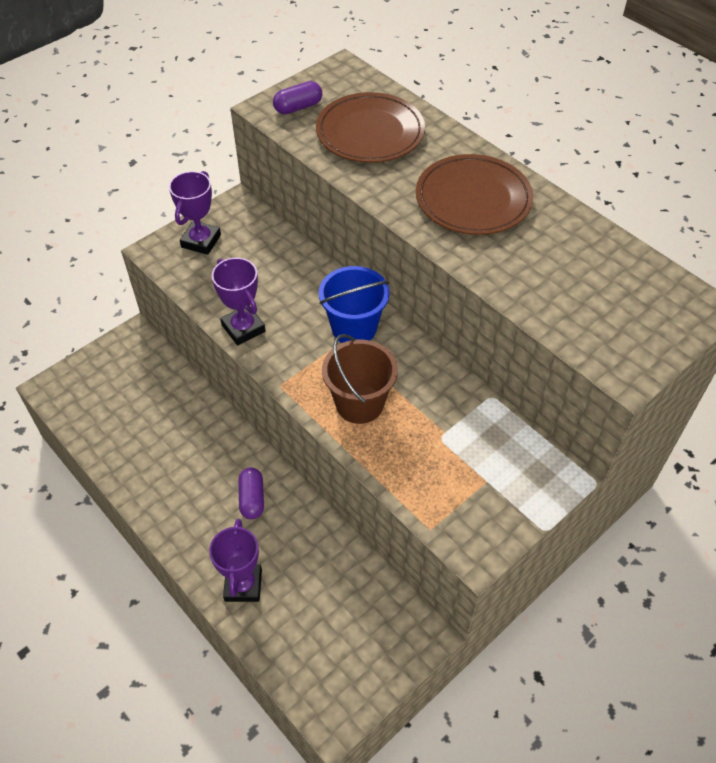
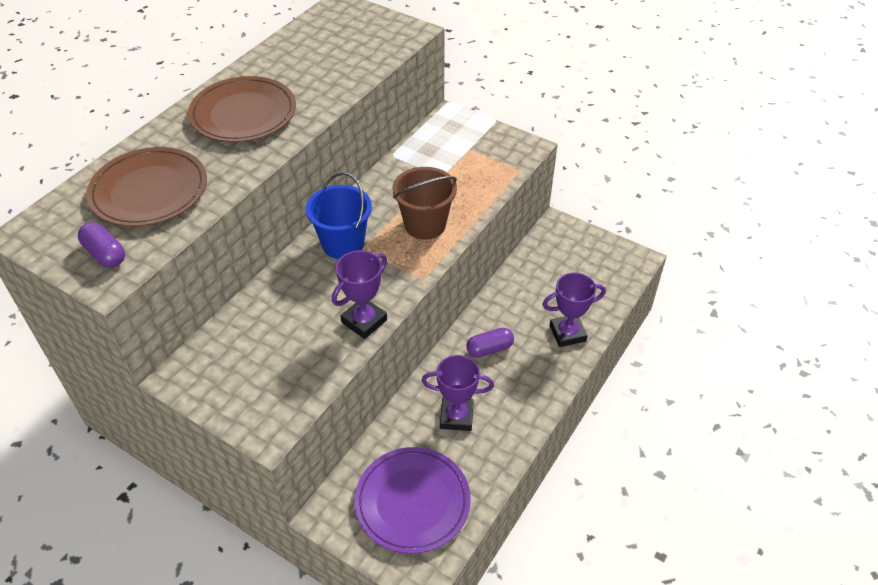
camera: 105 degrees left, 5 degrees down
(115, 395) = (412, 502): none -> purple plate
(201, 241) = (245, 393): purple trophy -> purple trophy (456, 416)

